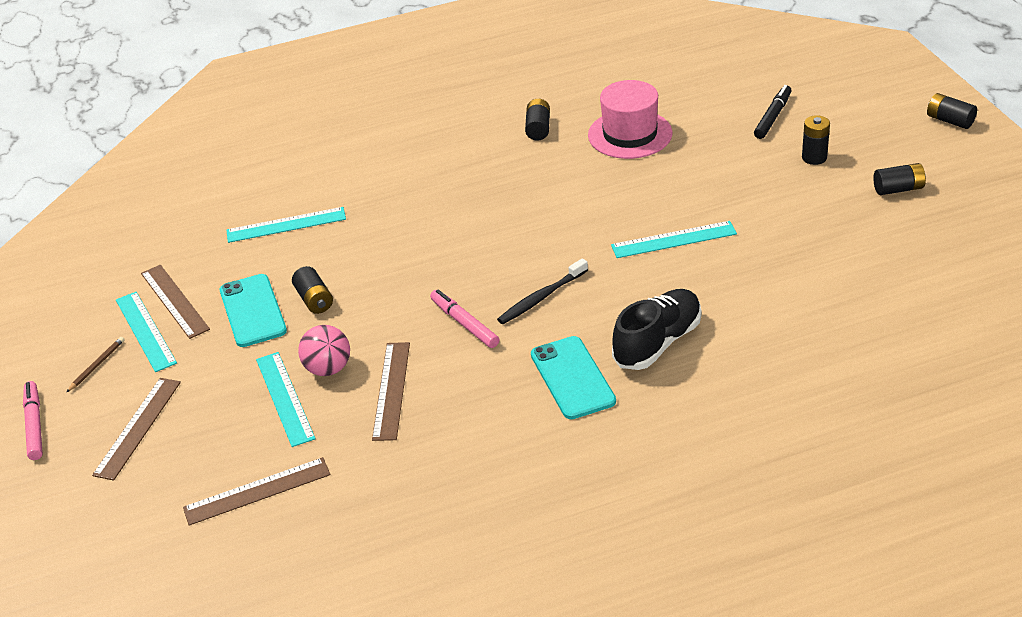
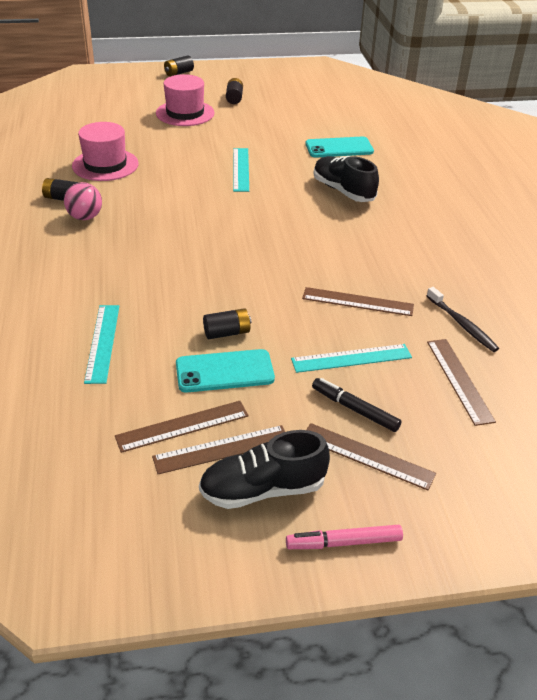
camera: 85 degrees left, 0 degrees up
(97, 365) = (263, 489): brown pencil -> black shoe
(145, 331) = (221, 449): turquoise ruler -> brown ruler
(328, 369) = (322, 332): pink ball -> pink ball (85, 217)
(464, 323) = (292, 260): pink marker -> none
(542, 297) = (277, 225): black toothbrush -> black toothbrush (462, 324)
(572, 378) = (367, 225): turquoise phone -> turquoise phone (339, 148)
(773, 117) = (129, 116): black marker -> black marker (355, 409)
(814, 157) = (185, 113): black battery -> pink hat

